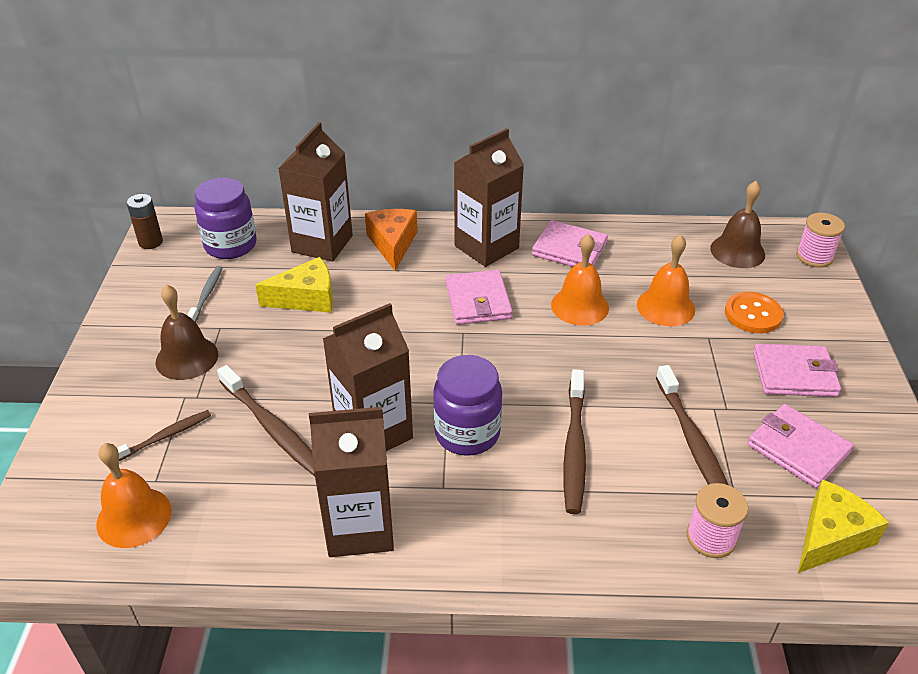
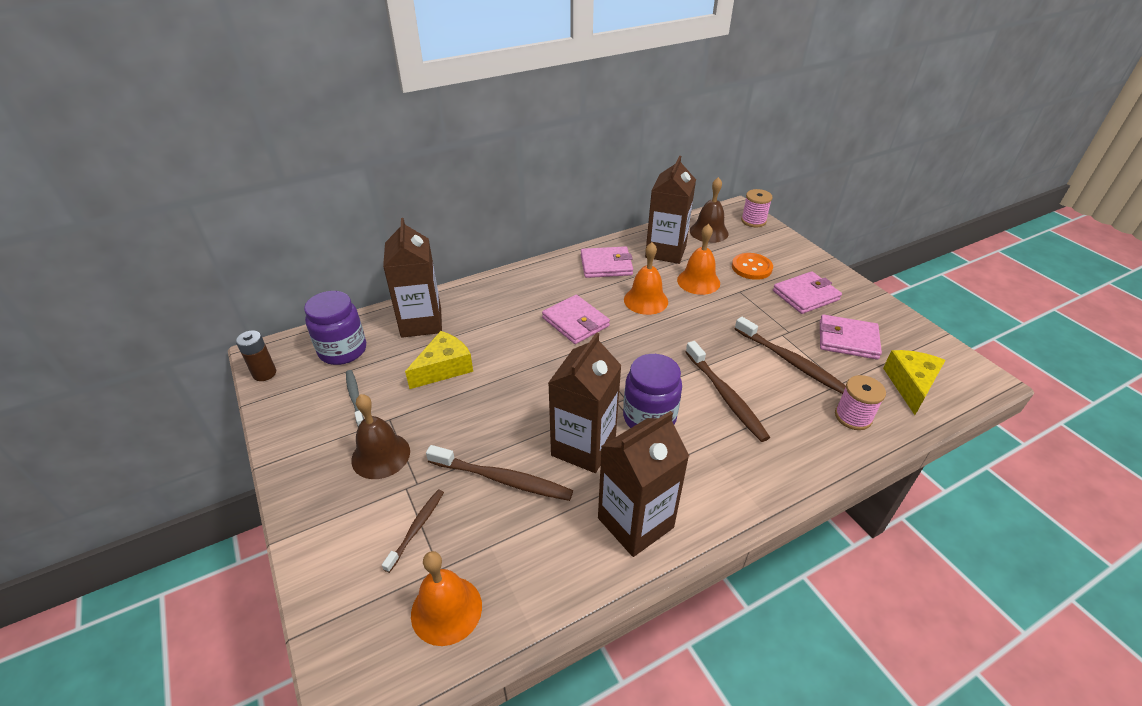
camera: 30 degrees left, 0 degrees up
(393, 244) = (477, 303): orange cheese -> none
(486, 247) = (548, 283): brown carton -> brown carton (665, 251)

